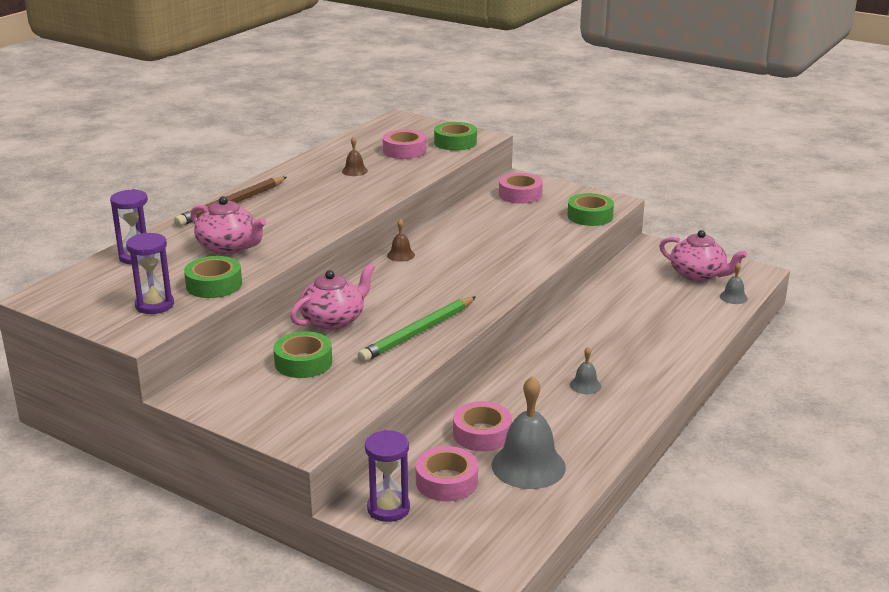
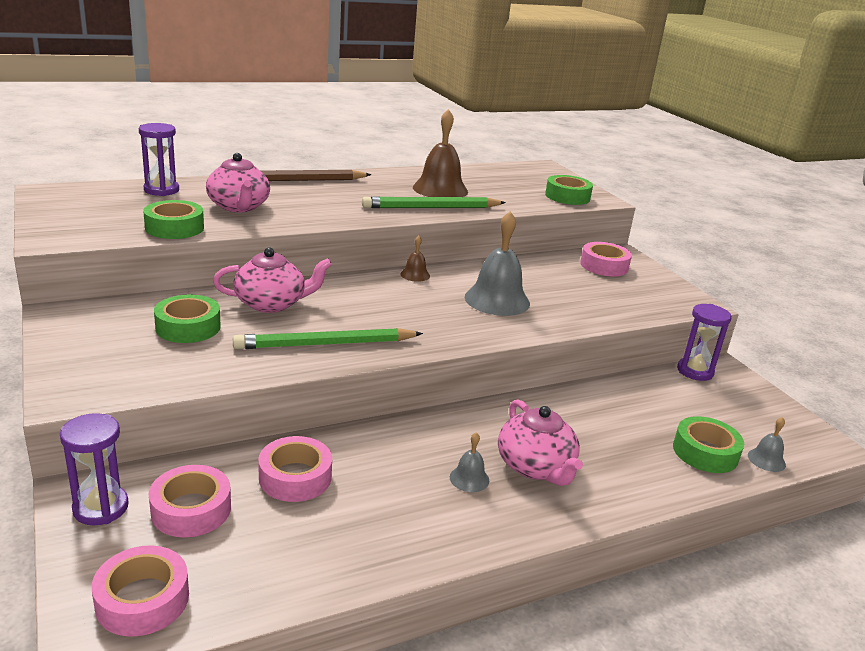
camera: 30 degrees right, 0 degrees up
(154, 305) = (104, 225): purple hourglass -> purple hourglass (695, 371)
(354, 171) = (440, 189): brown bell -> brown bell, size x2.11
(374, 191) = (431, 207): none -> green pencil
(404, 151) = (509, 189): pink tape -> pink tape (142, 599)
(528, 466) = (291, 537): grey bell -> grey bell (497, 300)
(590, 216) = (653, 308): green tape -> green tape (705, 452)
(698, 275) = (747, 418): pink teapot -> pink teapot (535, 467)

